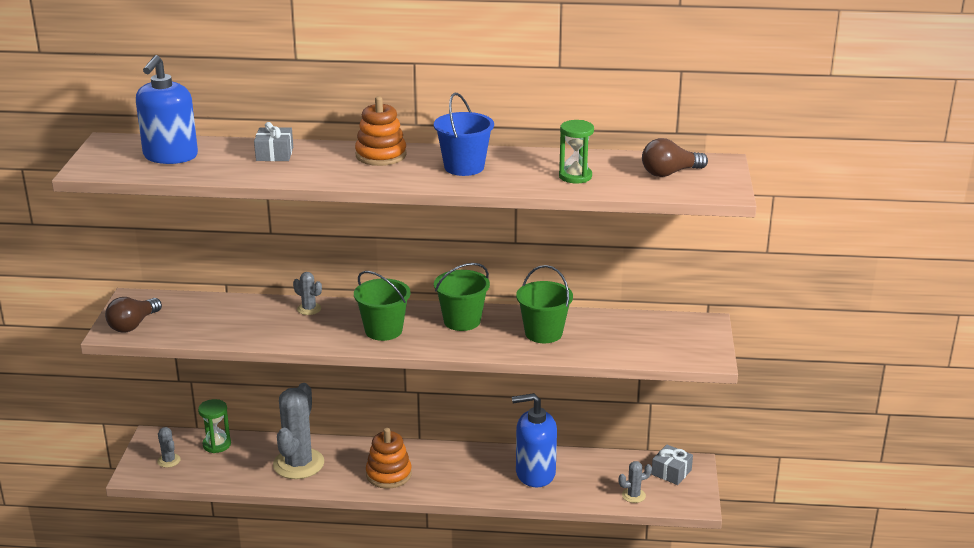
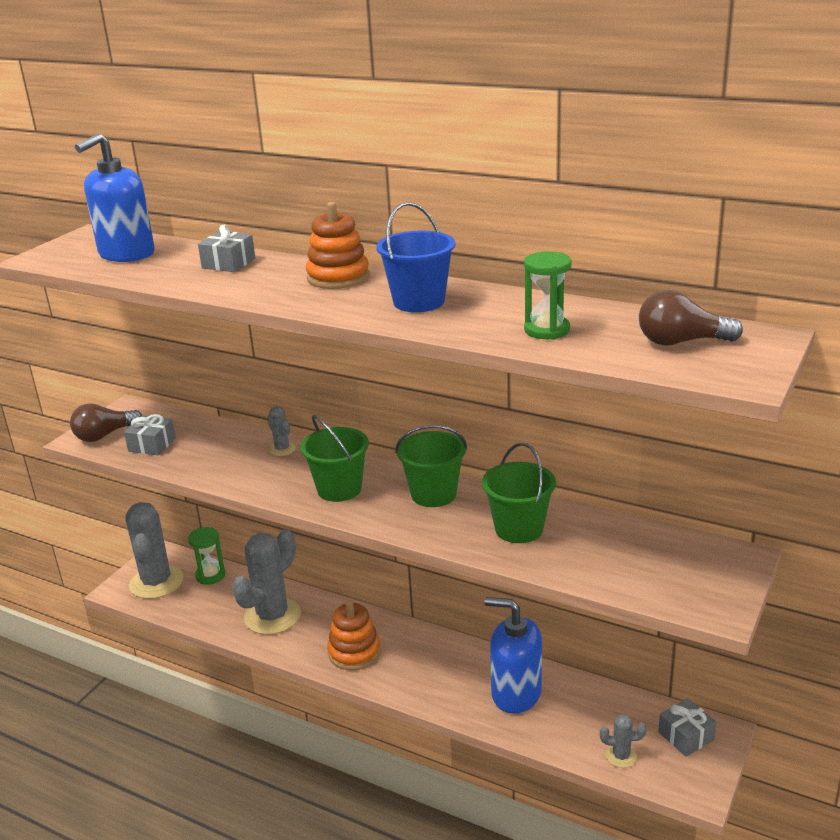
camera: 25 degrees right, 0 degrees up
(169, 460) = (156, 582): grey cactus -> grey cactus, size x2.22
(187, 325) = (152, 445): none -> grey gift

